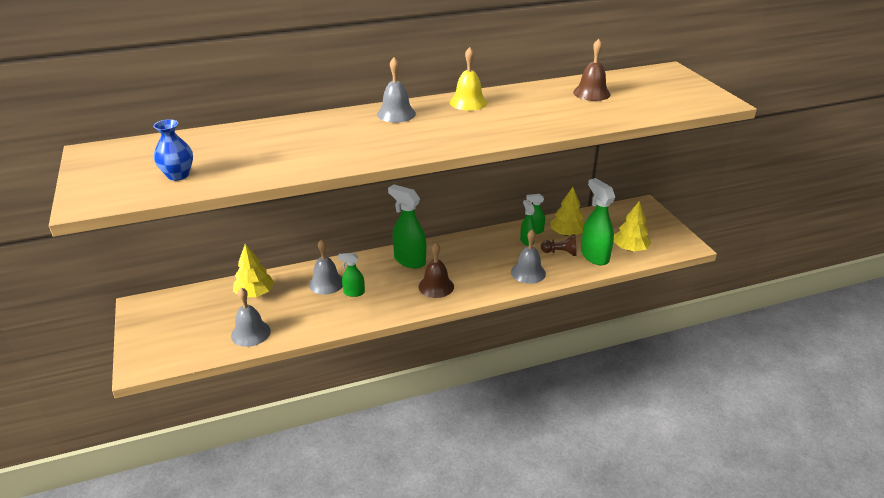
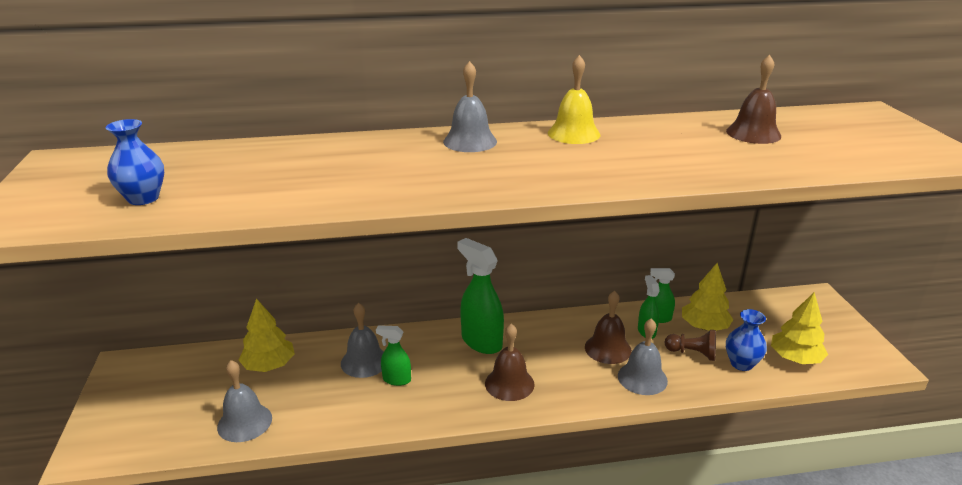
camera: 10 degrees right, 5 degrees down
(501, 255) = (608, 348): none -> brown bell
(594, 256) = (741, 364): green spray bottle -> blue vase

